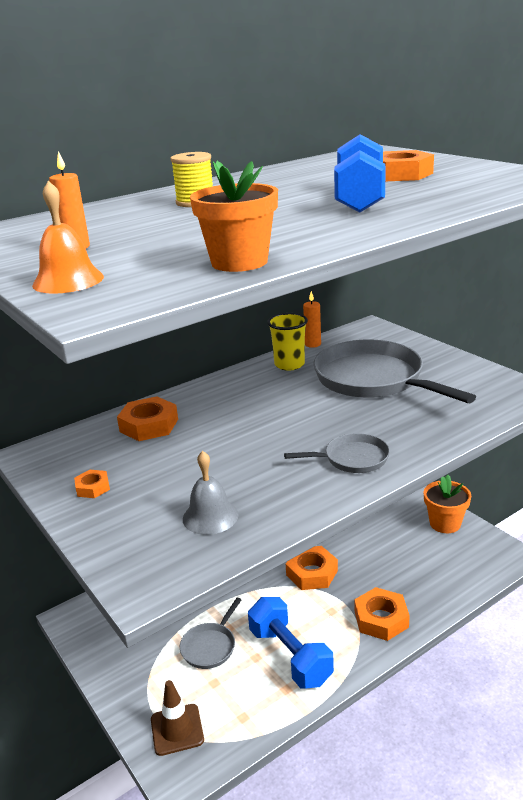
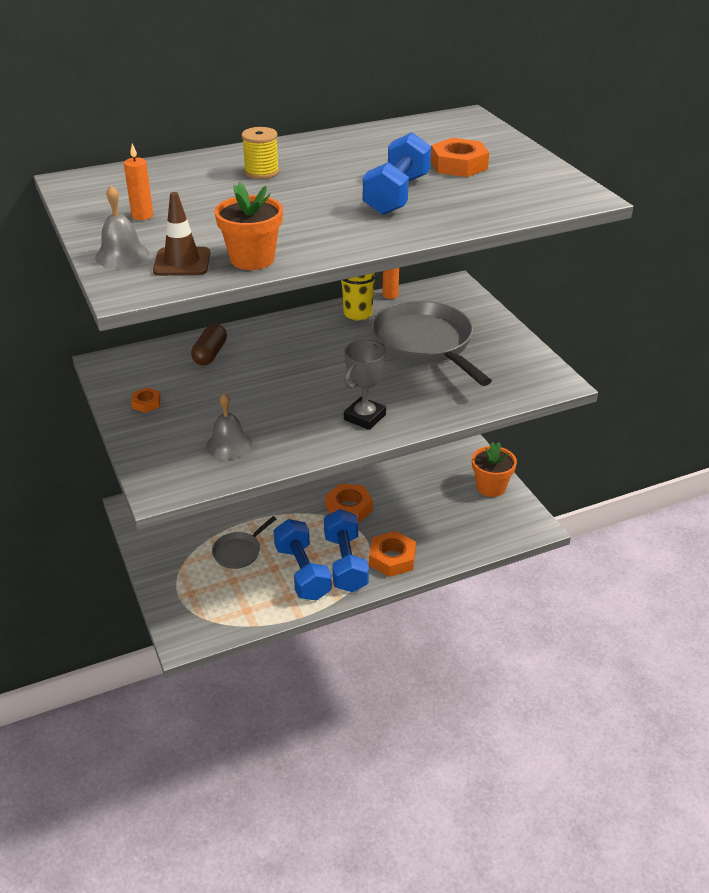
camera: 10 degrees right, 10 degrees up
(68, 281) = (122, 255): orange bell -> grey bell
(149, 425) = (210, 354): orange nut -> brown capsule
(177, 729) = (192, 608): brown traffic cone -> brown traffic cone (182, 262)
(333, 635) = (345, 563): none -> blue dumbbell
(352, 459) = (364, 417): grey pan -> grey trophy

